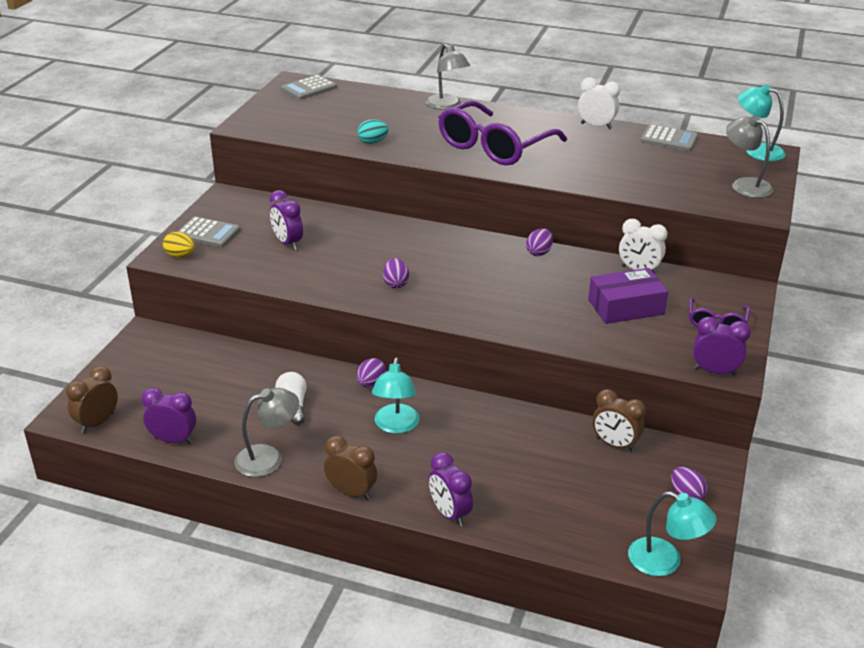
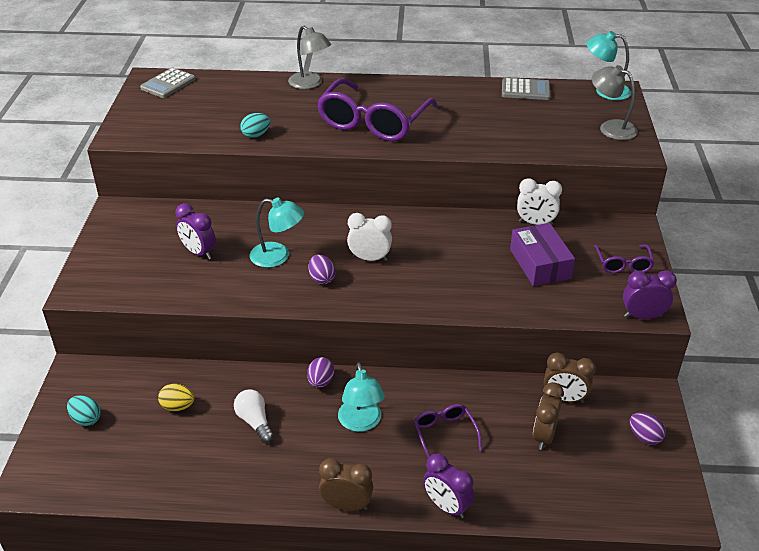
camera: 15 degrees left, 5 degrees up
(97, 423) = (62, 485): brown clock -> brown clock (544, 436)
(140, 374) = (86, 419): none -> turquoise egg
(173, 440) = (149, 487): purple clock -> none
(180, 255) = (95, 286): yellow egg -> yellow egg (178, 406)
(208, 233) = (113, 255): grey calculator -> none
(268, 458) = (252, 485): grey lamp -> none
(475, 451) = (444, 434): none -> purple glasses
(539, 252) = (440, 220): purple egg -> none
(596, 126) = (456, 86): white clock -> white clock (369, 258)
(626, 307) = (540, 264): purple box -> purple box turned 75 degrees counterclockwise
(665, 561) = (653, 510): turquoise lamp -> turquoise lamp (278, 257)

